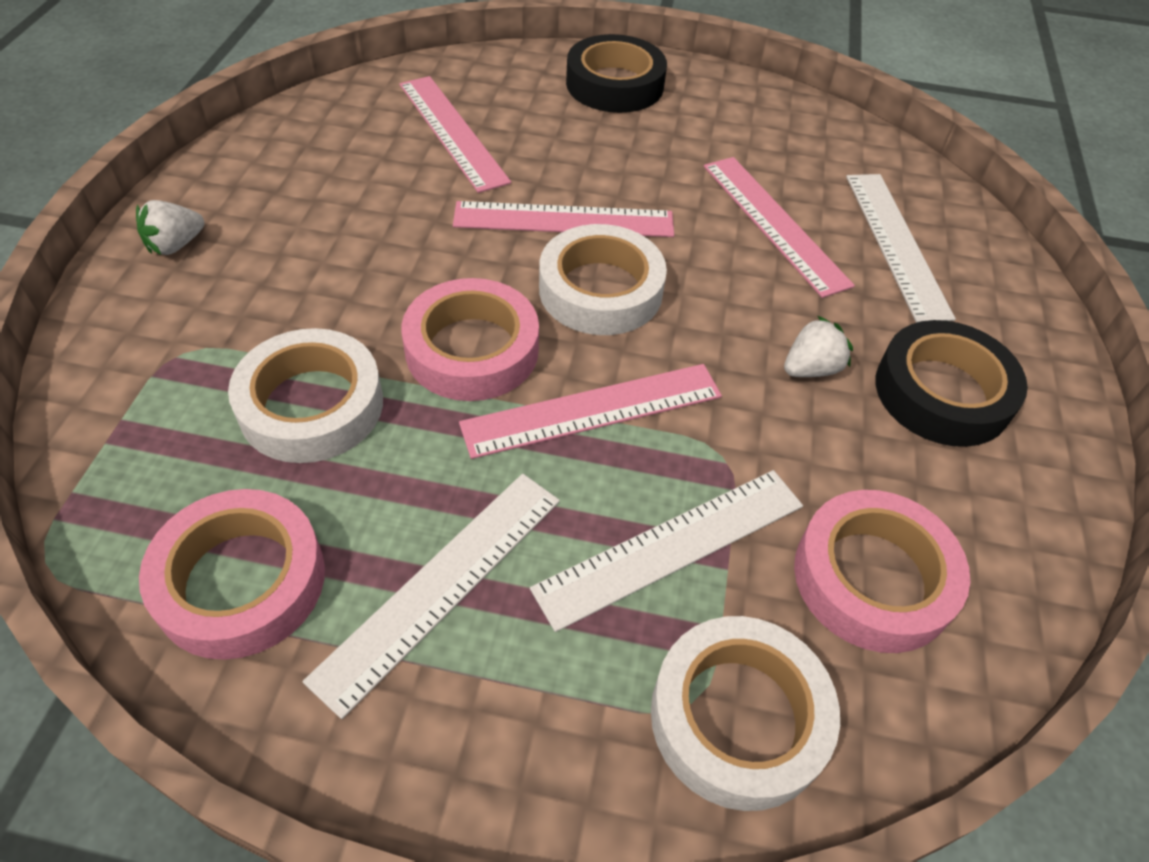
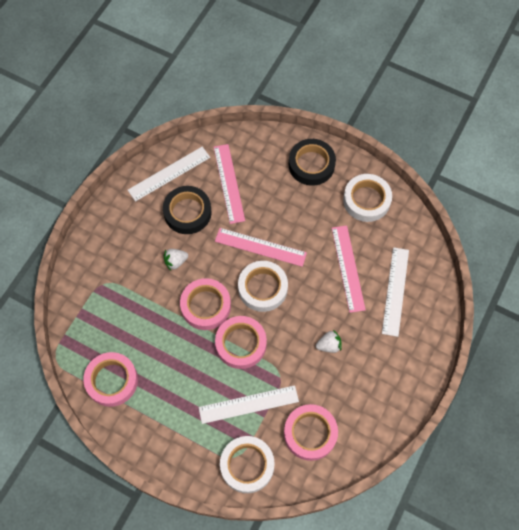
camera: 20 degrees right, 15 degrees up
(175, 245) = (107, 228): white strawberry -> white strawberry (175, 262)
(311, 405) = (144, 318): white tape -> white tape (366, 200)
(441, 585) = (171, 398): white ruler -> white ruler (169, 174)
(593, 410) = (241, 344): pink ruler -> pink tape
(942, 392) = (374, 368): black tape -> black tape (187, 212)

